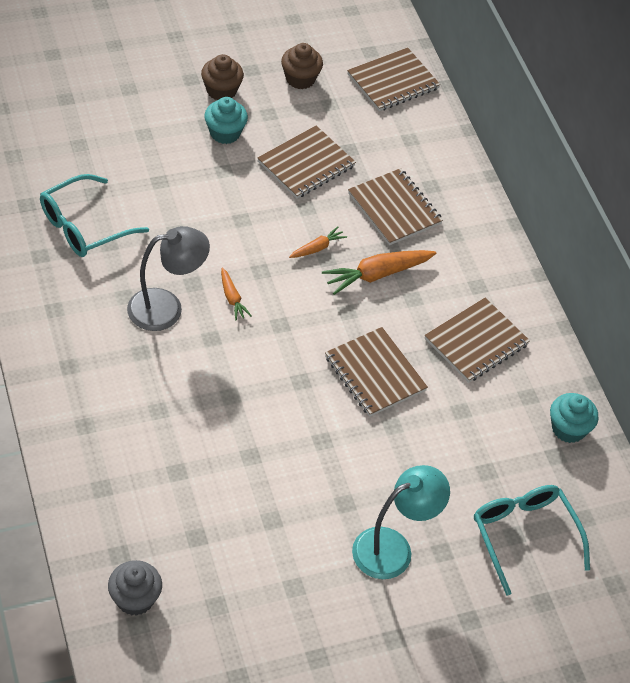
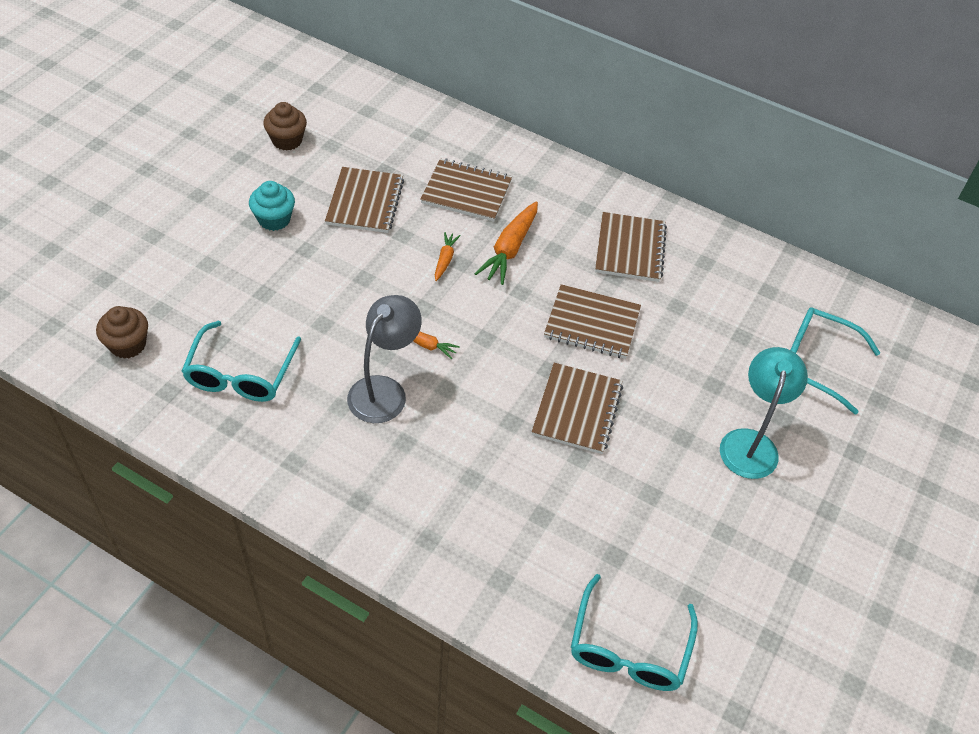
camera: 40 degrees left, 0 degrees up
(135, 599) = (628, 648): grey cupcake -> turquoise glasses
(221, 90) = (234, 188): brown cupcake -> brown cupcake (128, 345)
(393, 82) = (359, 100): brown notebook -> brown notebook (577, 410)
(568, 429) = (754, 265): turquoise cupcake -> none

